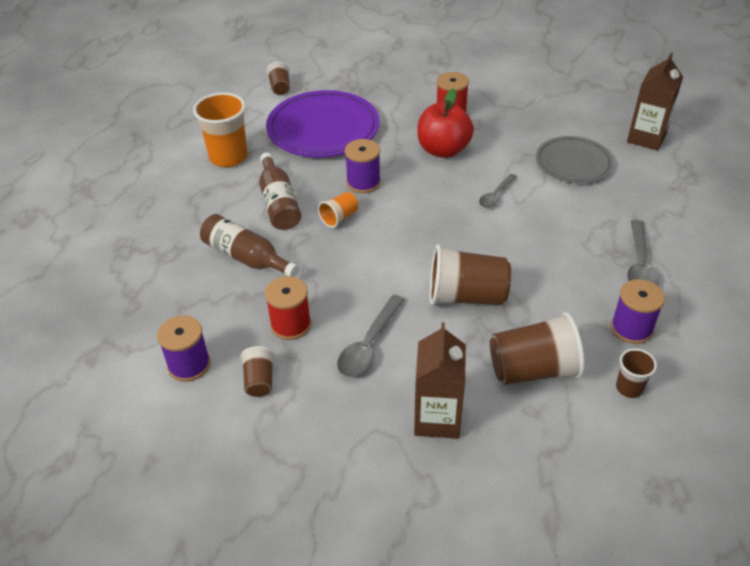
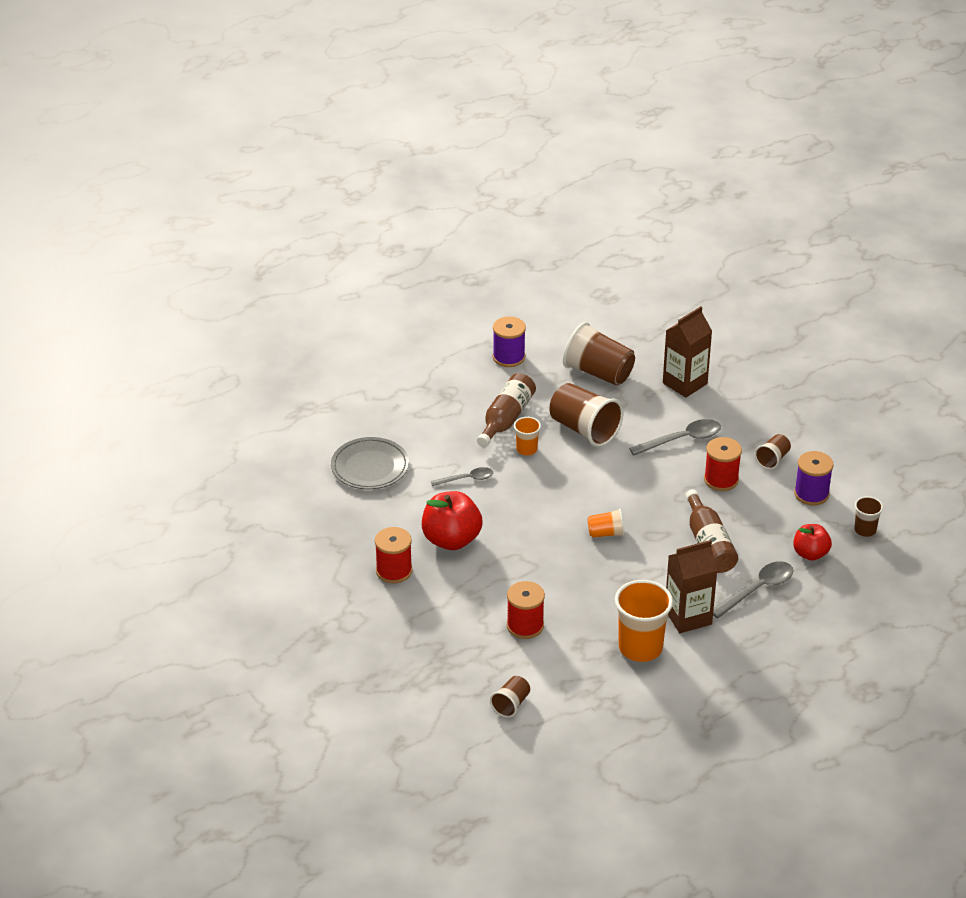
camera: 140 degrees left, 5 degrees down
(147, 301) = (810, 554): none -> red apple
(279, 203) = (640, 574): brown bottle -> brown bottle (506, 419)
(323, 129) = (525, 626): purple plate -> red spool
(363, 182) = (553, 551): purple spool -> none
(487, 247) = (526, 449): none -> orange cup
(629, 388) = (557, 336): brown cup -> brown cup (865, 530)
(639, 265) = (445, 381): grey spoon -> grey spoon (757, 589)
(646, 138) = (281, 451): brown carton -> brown carton (688, 617)

